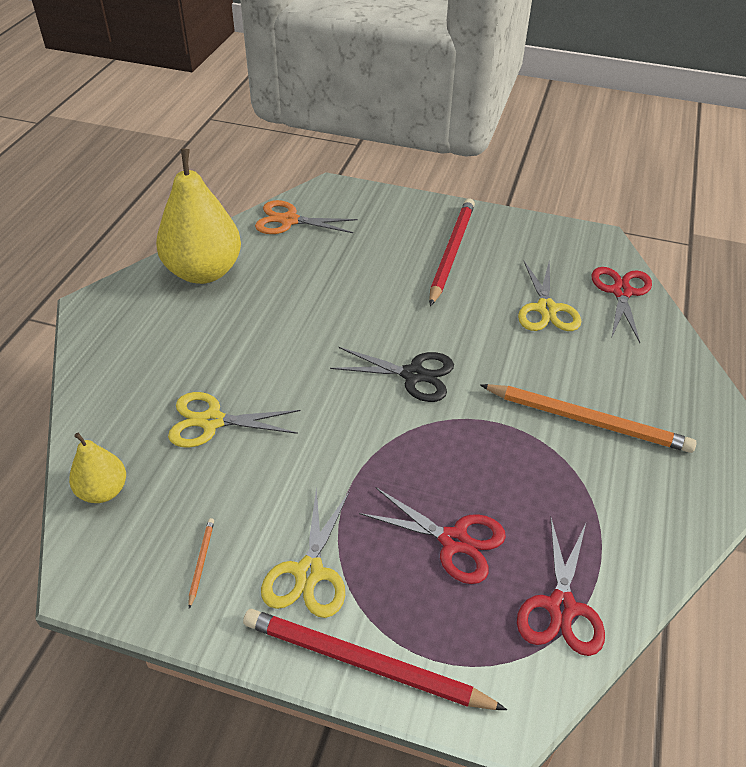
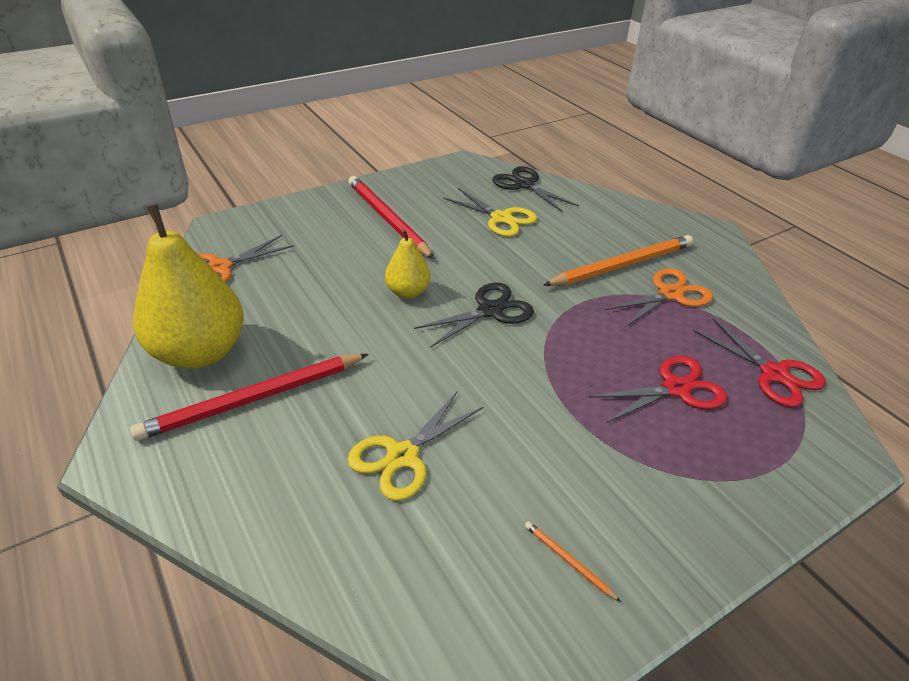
camera: 50 degrees left, 5 degrees down
(103, 491) = (402, 595): yellow pear -> yellow pear (407, 292)
(309, 573) = (642, 490): yellow scissors -> none
(364, 663) = (759, 509): red pencil -> red pencil (254, 399)
(588, 476) = (670, 294): none -> orange scissors
(621, 292) = (524, 184): red scissors -> black scissors

